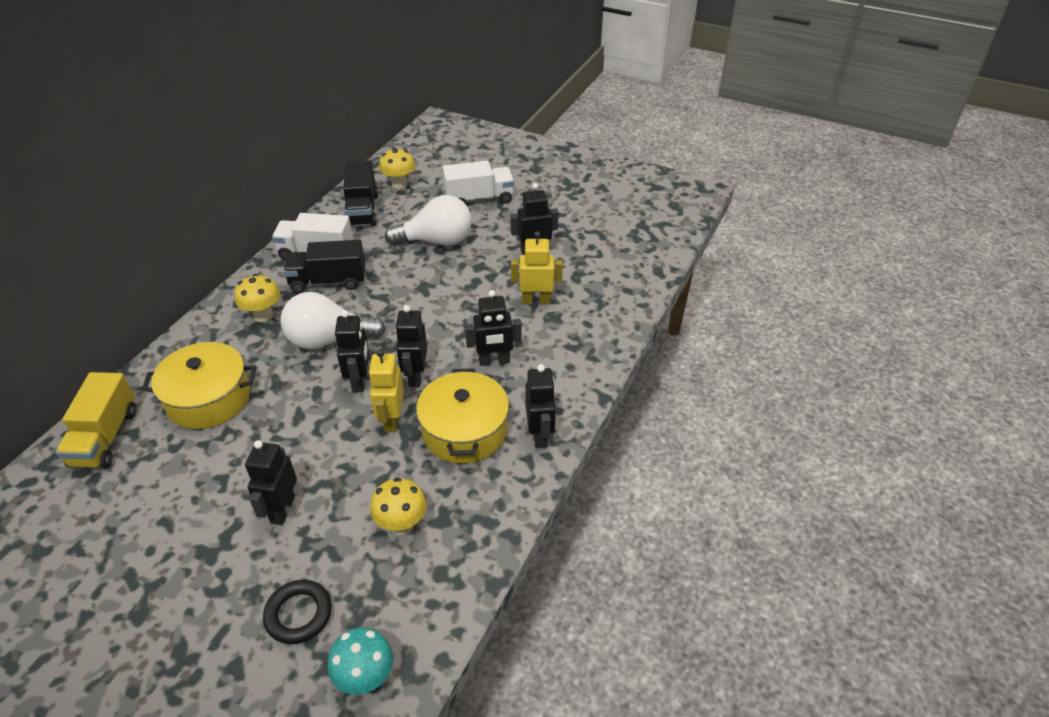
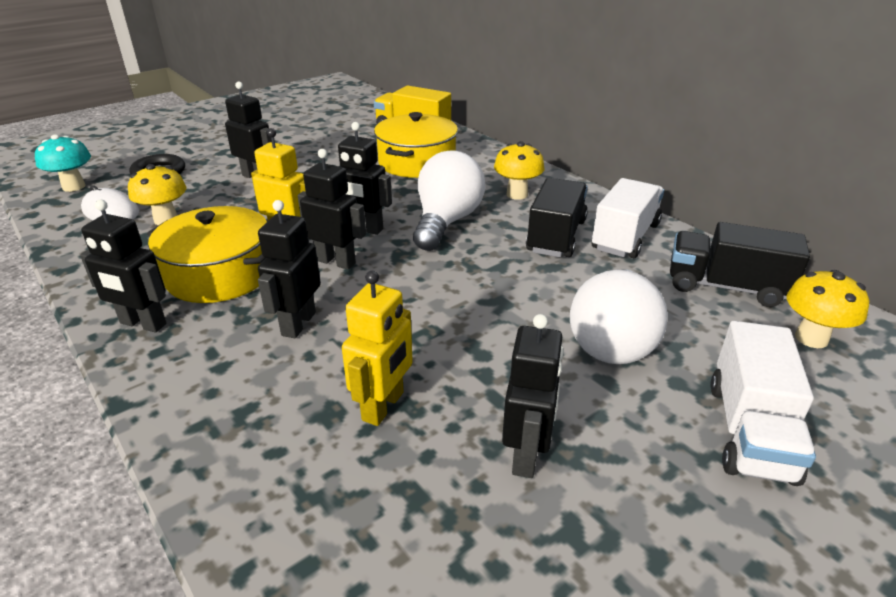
camera: 115 degrees right, 10 degrees down
(406, 585) = (111, 211): none -> white mouse

